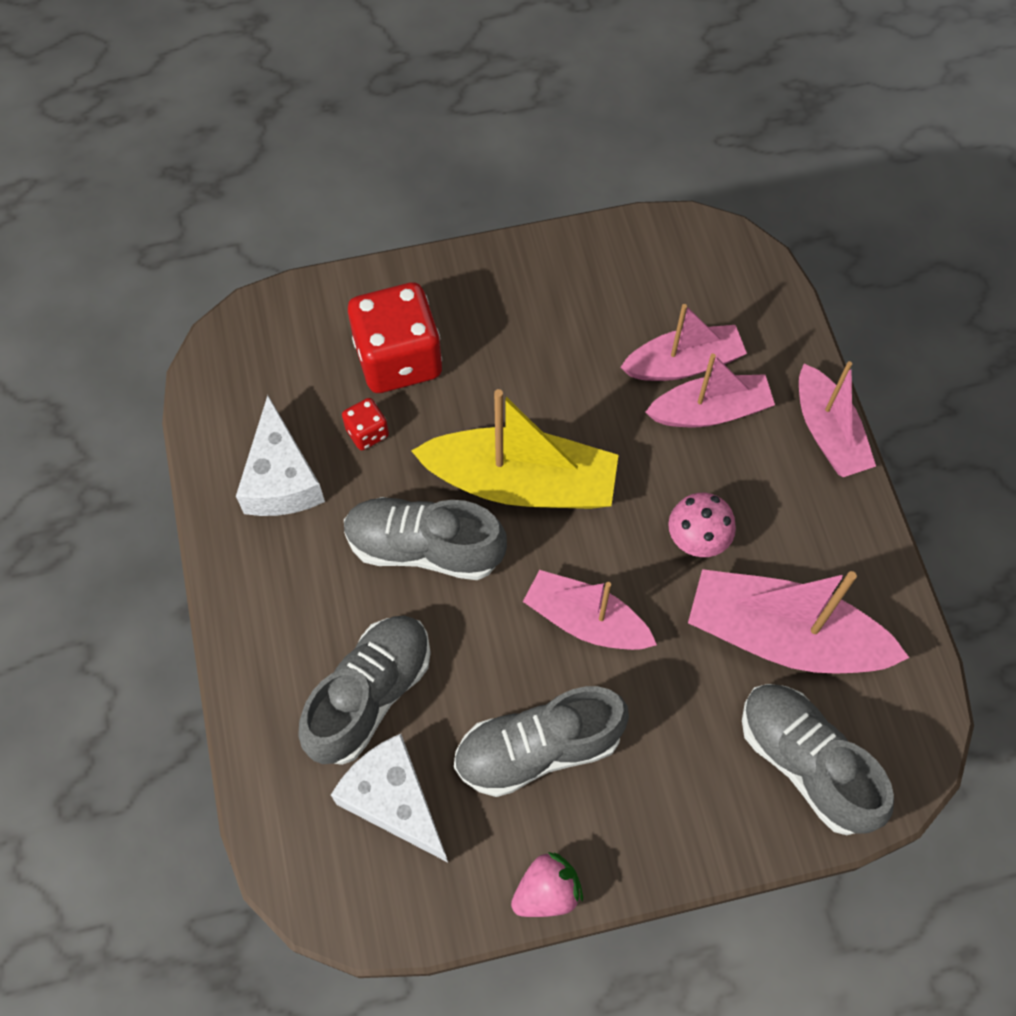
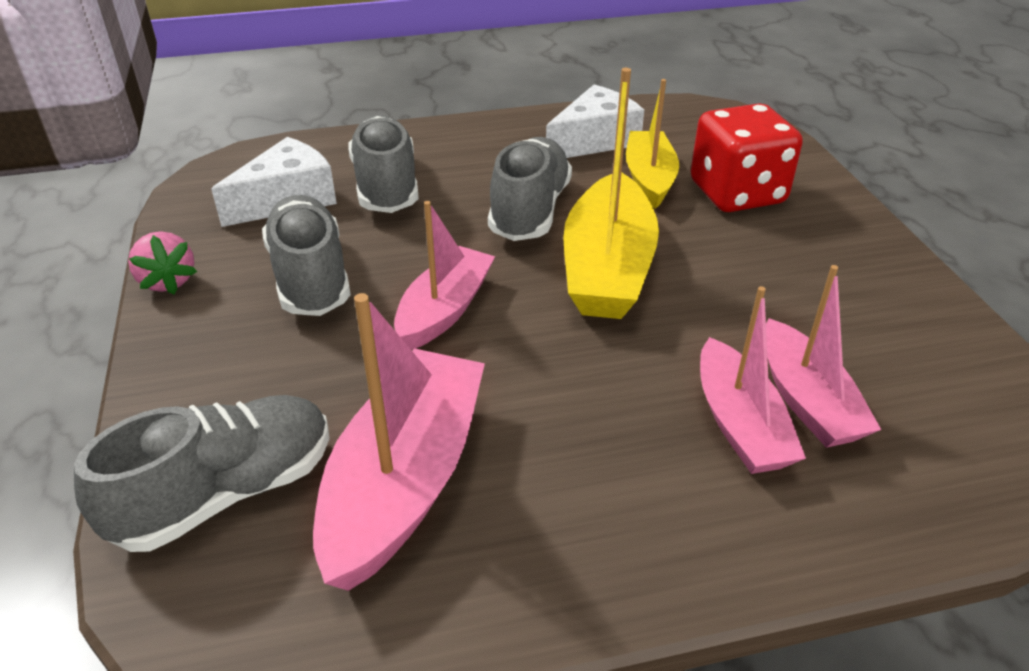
camera: 90 degrees right, 25 degrees down
(281, 478) = (594, 140): white cheese -> white cheese turned 150 degrees clockwise
(367, 432) = (649, 179): red dice -> yellow boat
(369, 695) = (386, 186): grey shoe -> grey shoe turned 135 degrees counterclockwise
(697, 540) = (545, 402): pink mushroom -> none
(828, 432) = (738, 561): pink boat -> none

